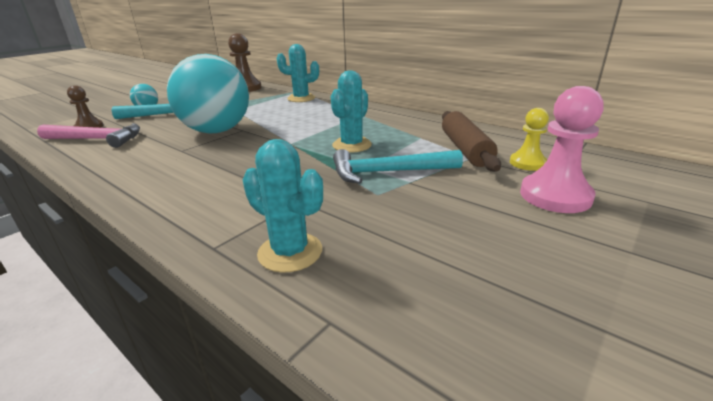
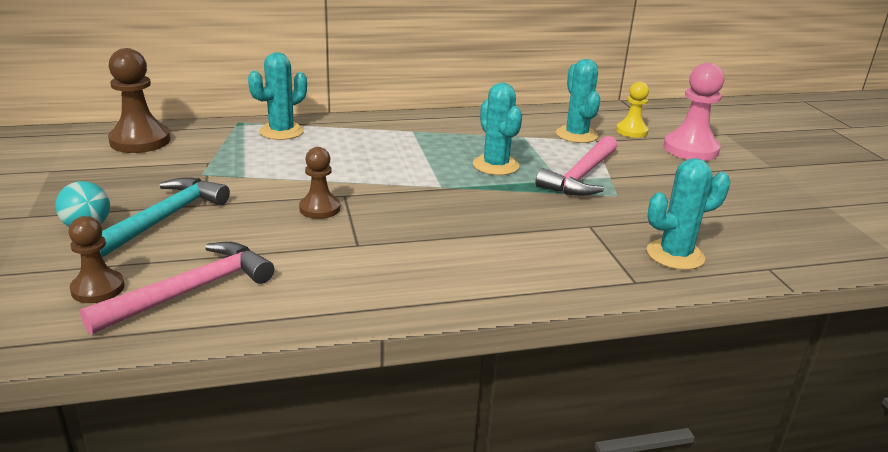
camera: 55 degrees left, 0 degrees up
(217, 131) = (320, 209): turquoise ball -> brown pawn
(388, 172) = (581, 176): turquoise hammer -> pink hammer
(465, 149) = (576, 135): brown rolling pin -> turquoise cactus

